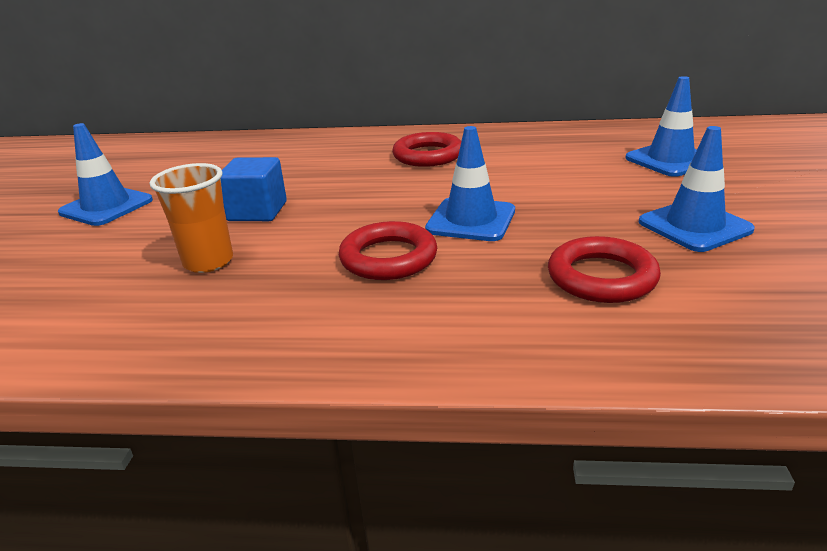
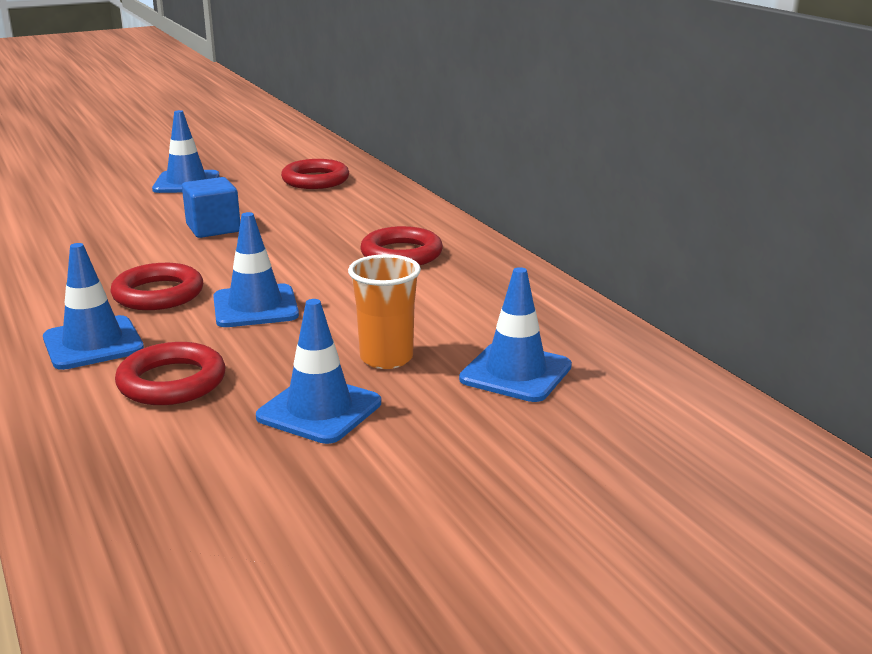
camera: 55 degrees right, 5 degrees down
(208, 262) = (116, 240): orange cup -> orange cup (386, 358)
(213, 156) = (315, 180): none -> red ring
(477, 307) = (93, 343): none -> blue traffic cone

